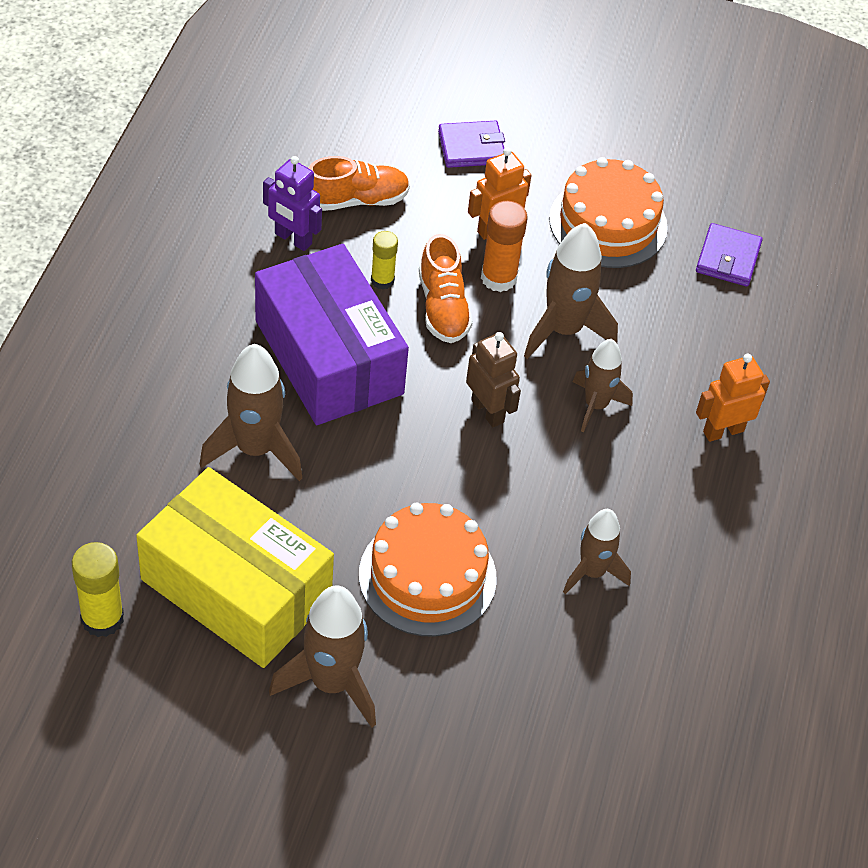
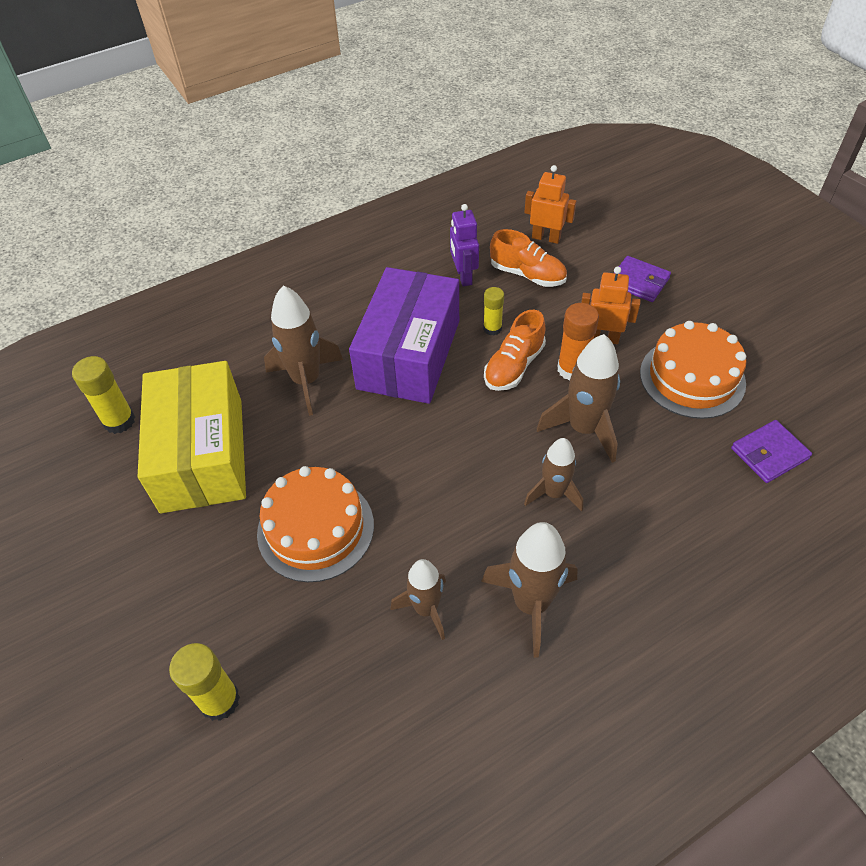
camera: 50 degrees right, 0 degrees up
(331, 683) = (184, 553): brown rocket -> brown rocket (531, 604)
(488, 411) = (473, 448): brown robot -> none
(507, 763) = (219, 700): none -> yellow glue stick
(723, 431) = (636, 577): orange robot -> orange robot (546, 238)

